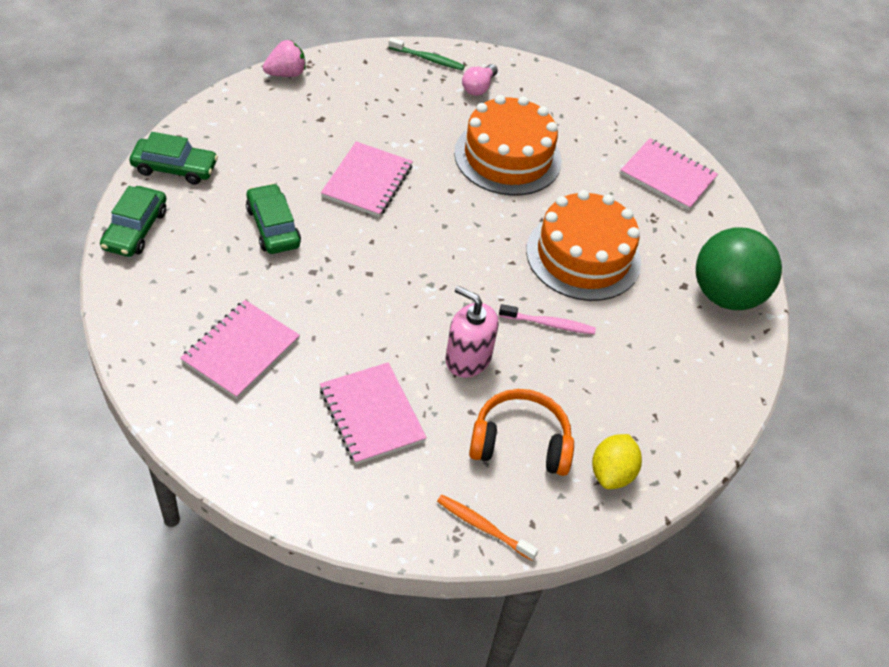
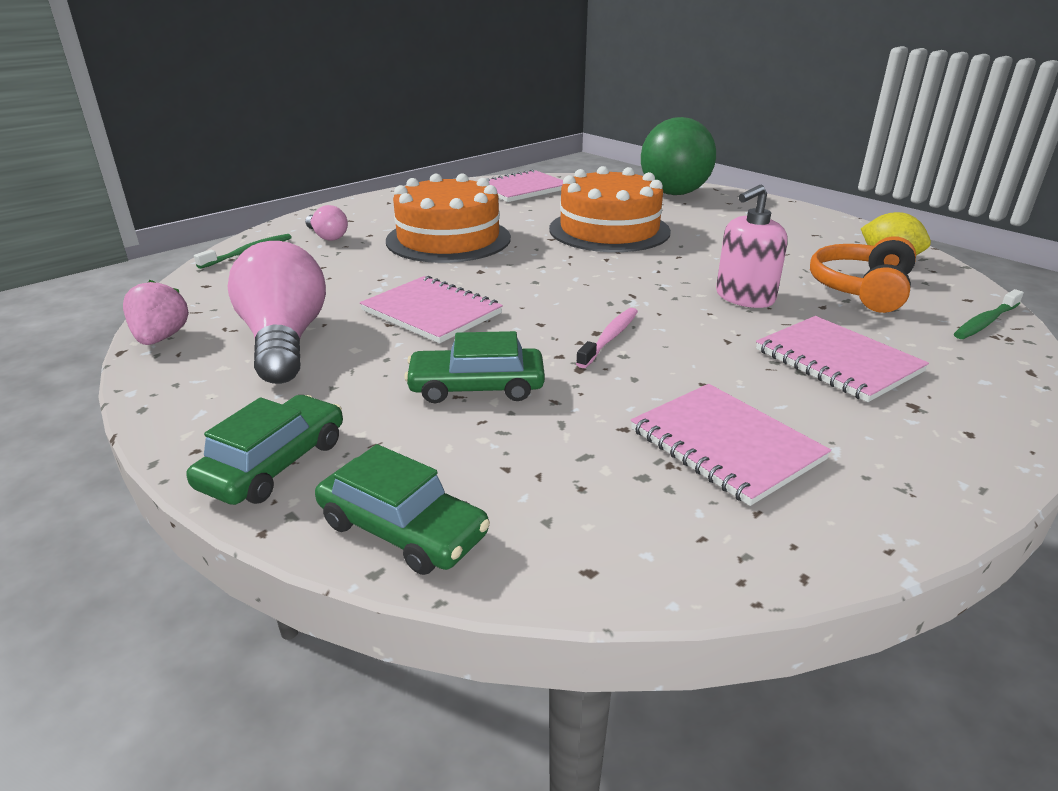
camera: 65 degrees left, 20 degrees down
(301, 126) = (285, 341): none -> pink light bulb
(372, 414) = (837, 361): pink notebook -> pink notebook turned 60 degrees clockwise
(483, 527) = (985, 322): orange toothbrush -> green toothbrush
(549, 324) = (698, 255): pink toothbrush -> pink toothbrush (609, 338)

